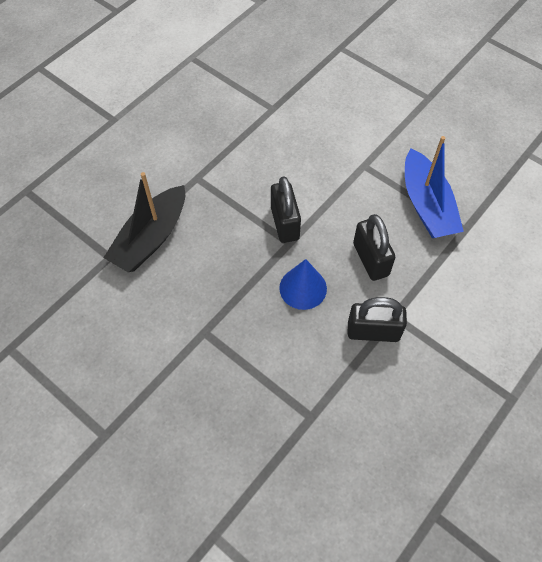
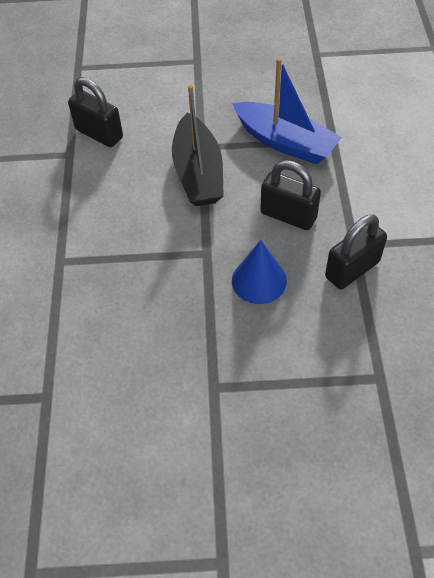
camera: 40 degrees left, 5 degrees down
(151, 238) = (71, 347): black boat -> black boat (198, 173)
(285, 223) = (185, 240): black padlock -> black padlock (99, 134)

